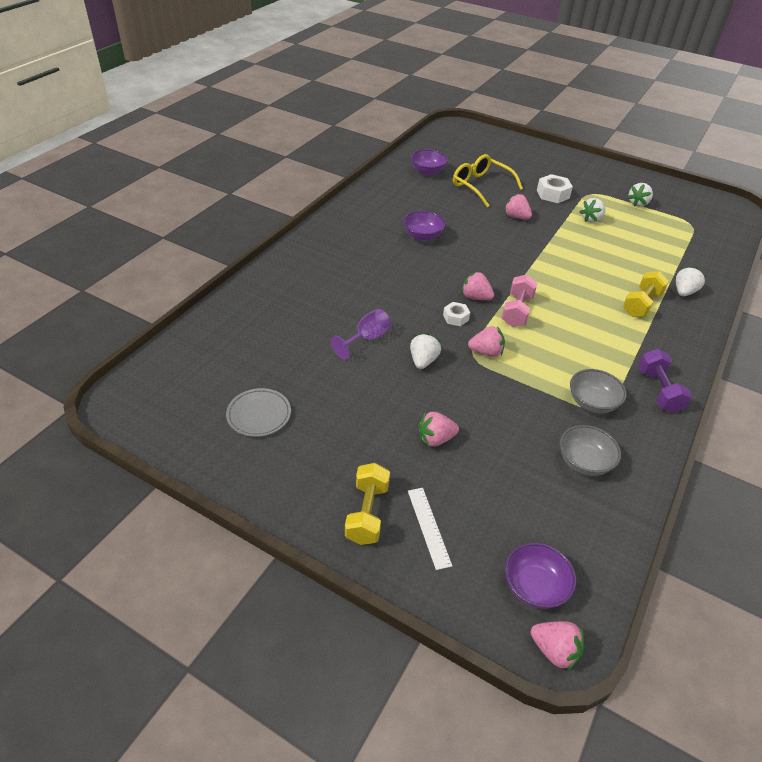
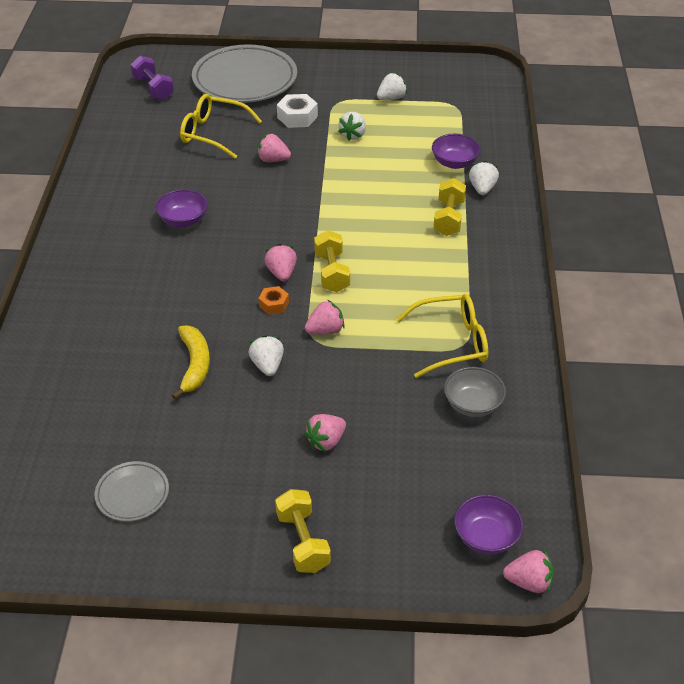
camera: 25 degrees left, 0 degrees up
(366, 339) = (194, 365): purple goblet -> yellow banana
(427, 171) = (141, 134): purple bowl -> purple bowl (454, 163)
(429, 527) = (367, 528): white ruler -> none
(455, 317) = (274, 304): white nut -> orange nut
(475, 297) = (281, 273): pink strawberry -> pink strawberry turned 75 degrees clockwise
(517, 311) = (332, 272): pink dumbbell -> yellow dumbbell
(526, 159) = (245, 80): none -> grey plate
(592, 402) = (452, 342): grey bowl -> yellow glasses
(638, 203) = (391, 98): white strawberry -> white strawberry turned 135 degrees counterclockwise
(658, 391) = (505, 305): purple dumbbell -> purple dumbbell (153, 89)

